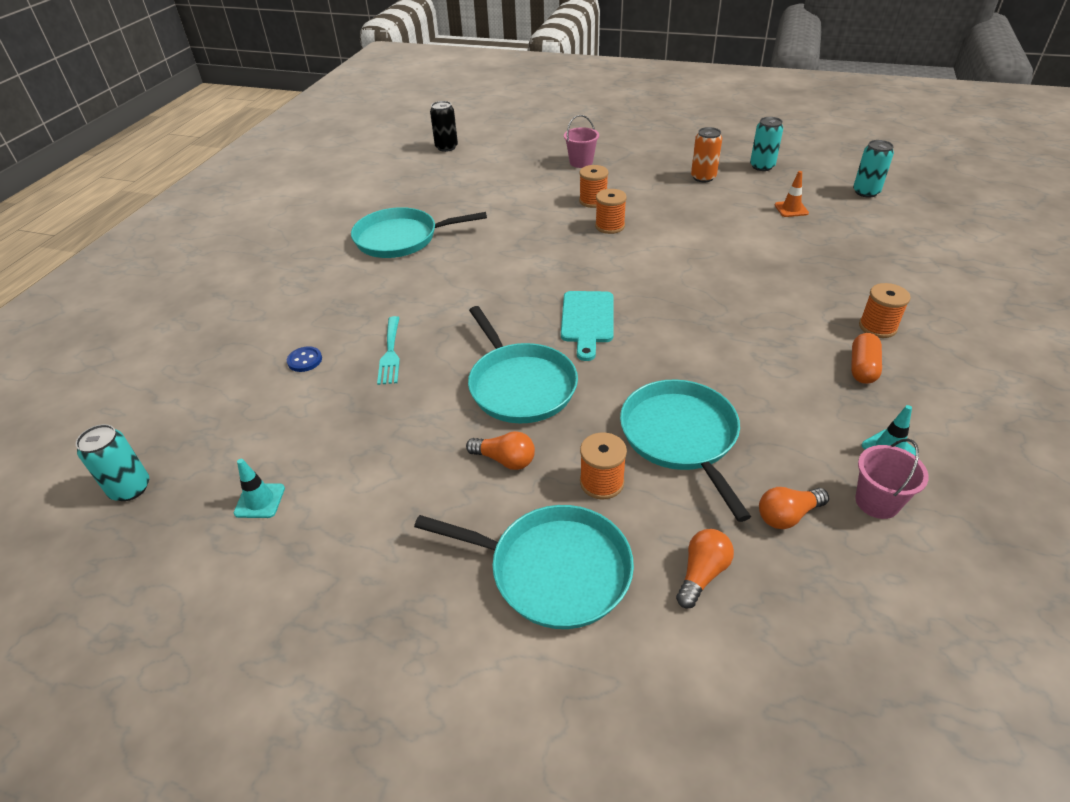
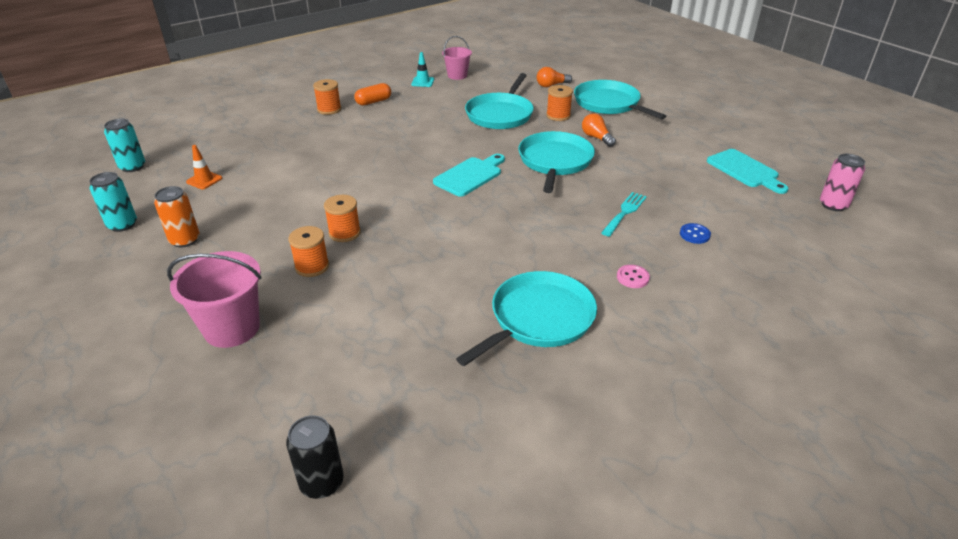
camera: 145 degrees left, 5 degrees down
(130, 488) = (833, 205): turquoise can -> pink can
(260, 501) = (745, 170): turquoise traffic cone -> turquoise cutting board
(347, 294) = (632, 277): none -> pink button
(401, 238) = (538, 319): turquoise pan -> turquoise pan turned 75 degrees counterclockwise
(581, 162) = (232, 328): pink bucket -> pink bucket, size x1.60
(787, 515) = (496, 84): orange light bulb -> none

